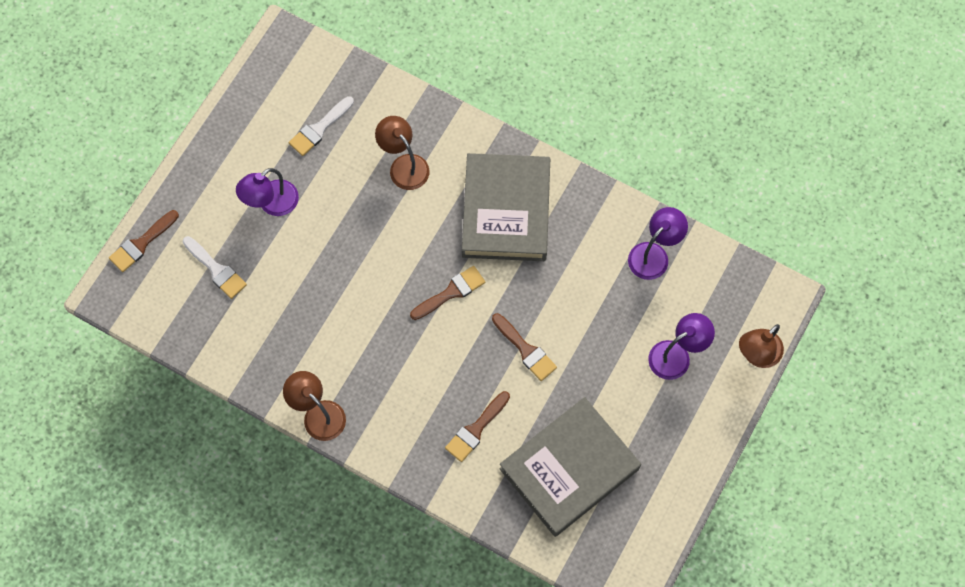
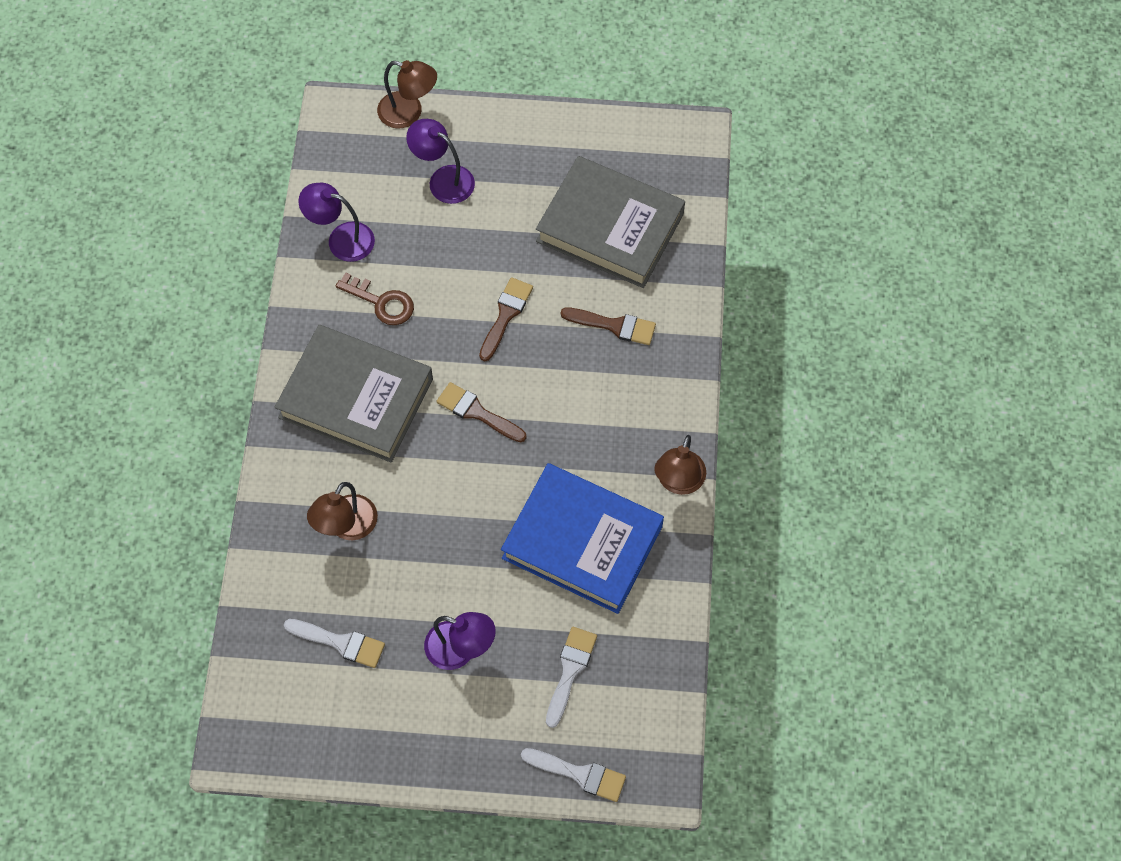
camera: 115 degrees left, 5 degrees down
(141, 243) = (579, 774): brown brush -> white brush
(307, 321) = (582, 542): none -> blue book
(506, 211) = (356, 398): grey book -> grey book turned 45 degrees clockwise
(581, 261) = (381, 302): none -> brown key

